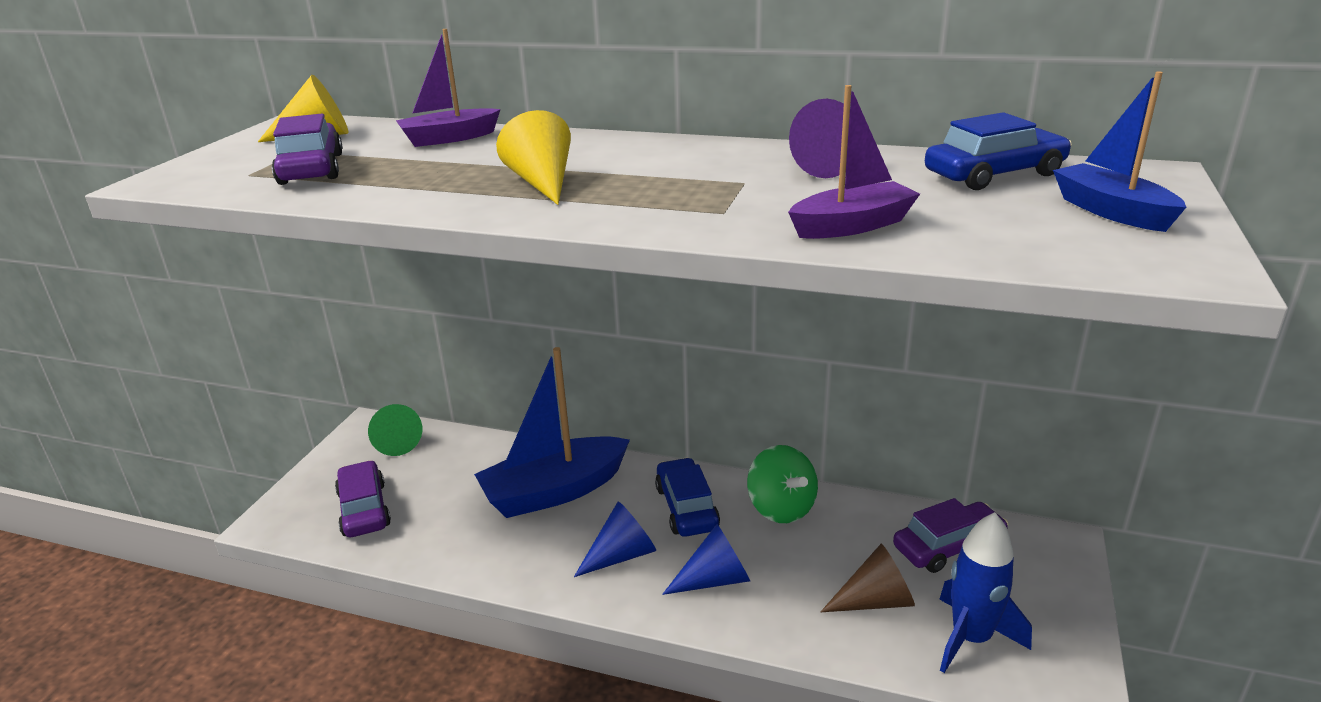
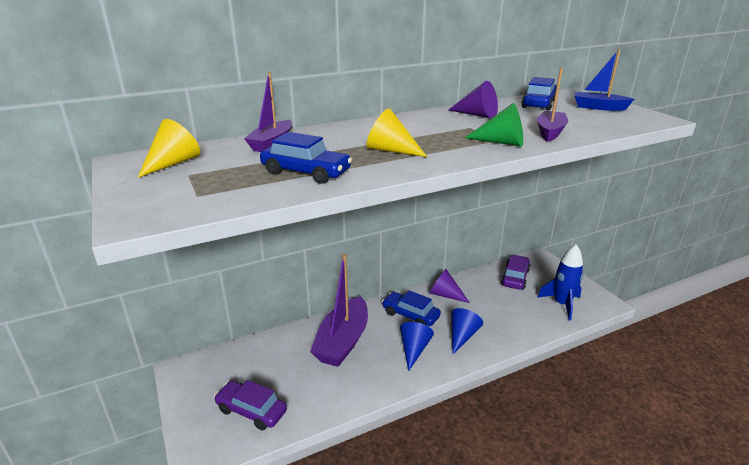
camera: 45 degrees left, 0 degrees up
(311, 169) = (235, 180): purple car -> none
(387, 181) = (306, 172): none -> blue car
(396, 441) = (213, 367): green cone -> green cone (501, 142)
(554, 491) = (343, 341): blue boat -> purple boat
(781, 508) = (445, 295): green spinning top -> purple cone
(875, 601) = (521, 310): brown cone -> none

